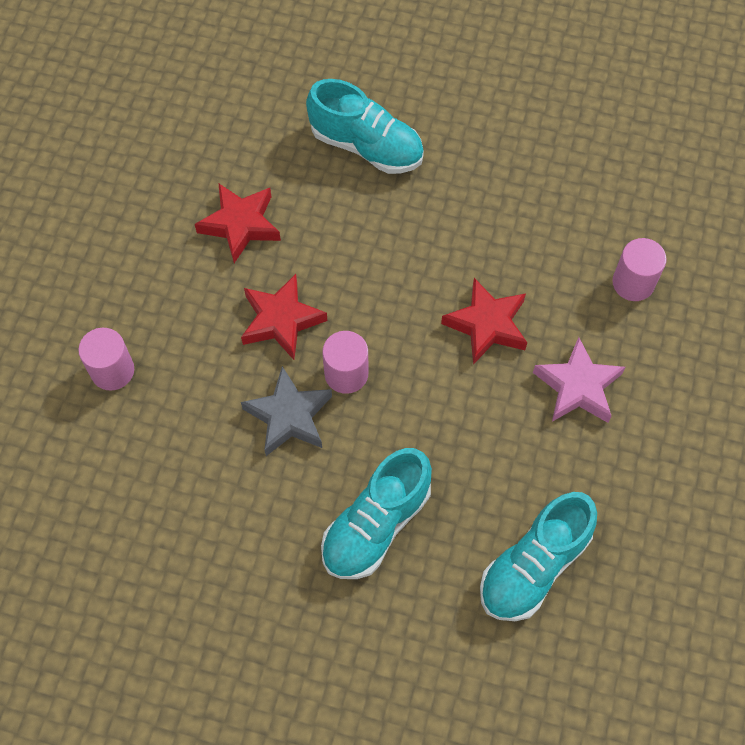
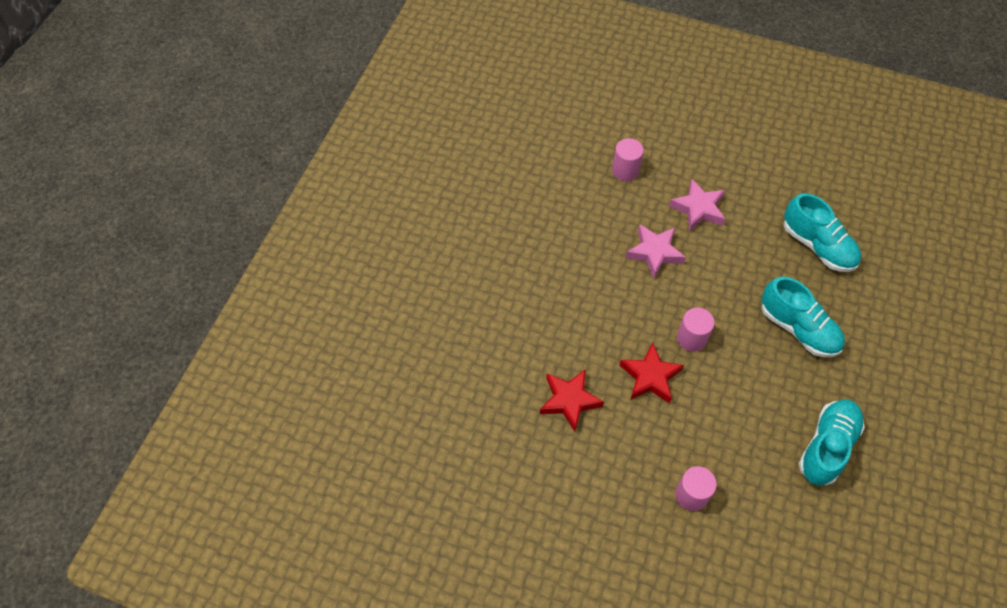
camera: 85 degrees left, 5 degrees down
(289, 416) = (724, 376): grey star -> none
(366, 146) = (507, 312): turquoise shoe -> turquoise shoe (827, 446)
(487, 325) = (654, 252): red star -> pink star

